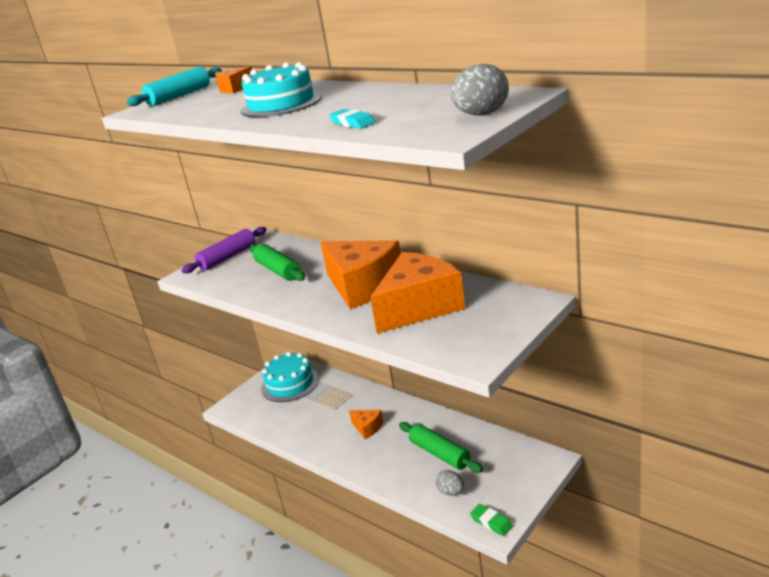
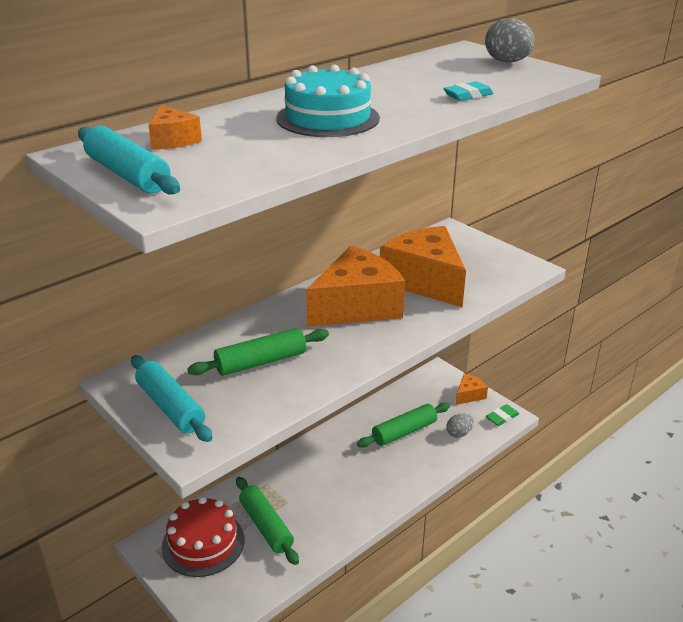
camera: 85 degrees left, 5 degrees up
(228, 257) = (170, 407): purple rolling pin -> turquoise rolling pin
(290, 383) = (203, 543): turquoise cake -> red cake
(308, 405) = (266, 526): none -> green rolling pin
(367, 427) = (338, 477): orange cheese -> orange cheese (469, 395)

